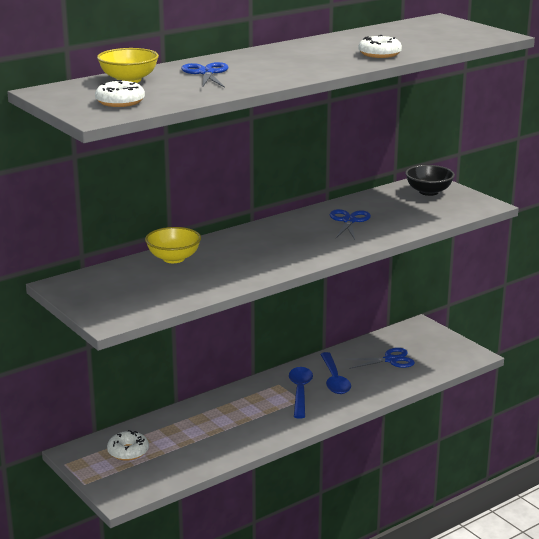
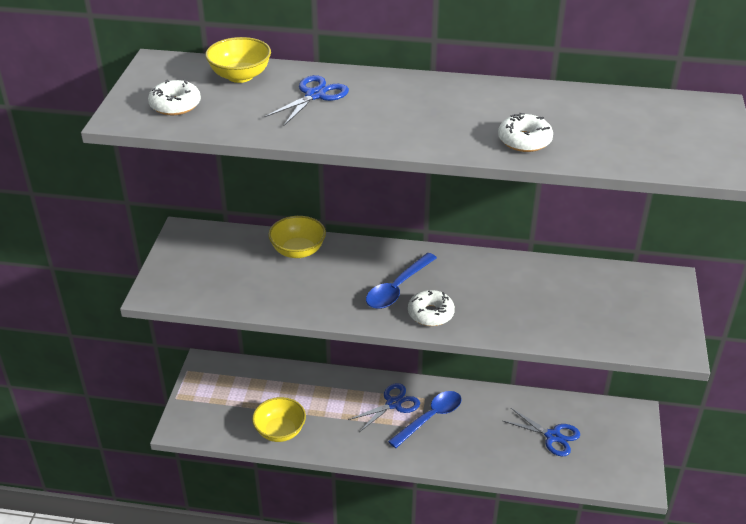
camera: 45 degrees right, 15 degrees up
(128, 451) = (237, 389): white donut -> white donut (430, 314)
(205, 455) = (280, 431): none -> yellow bowl
(334, 380) = (474, 425): blue spoon -> blue spoon (397, 288)
(349, 221) = (506, 290): blue scissors -> blue scissors (393, 404)
(428, 192) = (645, 295): black bowl -> none

